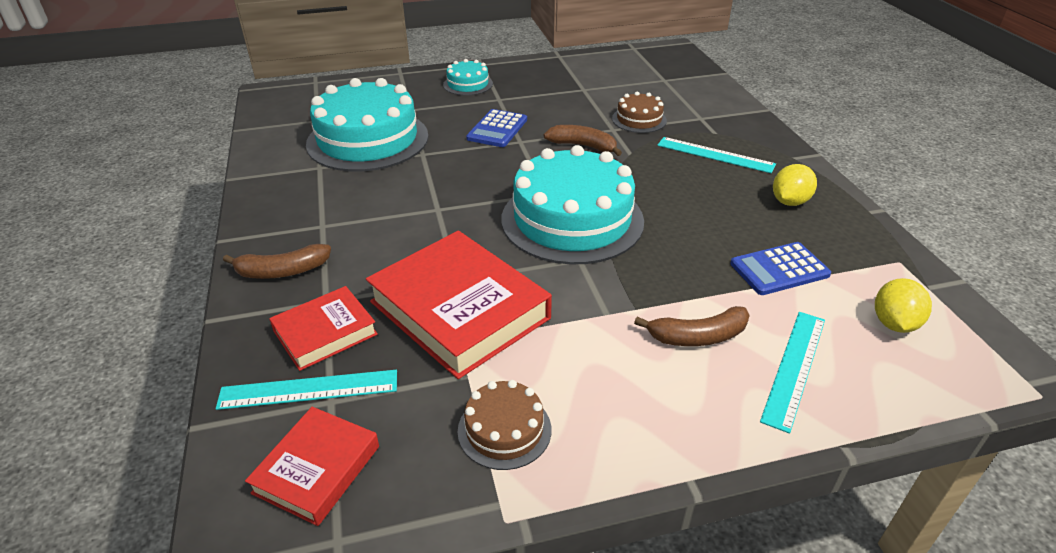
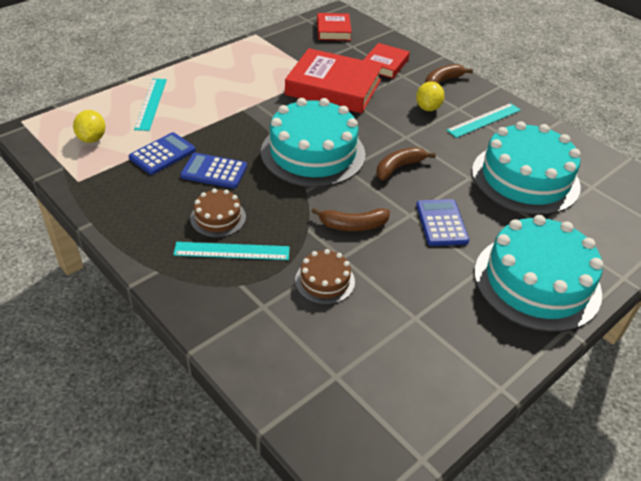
camera: 150 degrees right, 5 degrees up
(309, 390) = (365, 47): turquoise ruler -> turquoise ruler (484, 120)
(468, 84) = (537, 282): turquoise cake -> turquoise cake, size x2.12
(504, 430) = (274, 54): brown cake -> brown cake (218, 218)
(698, 336) = (204, 105): brown banana -> brown banana (399, 167)
(711, 229) = (214, 171): none -> blue calculator
(789, 202) = (158, 214): yellow lemon -> yellow lemon (428, 108)

